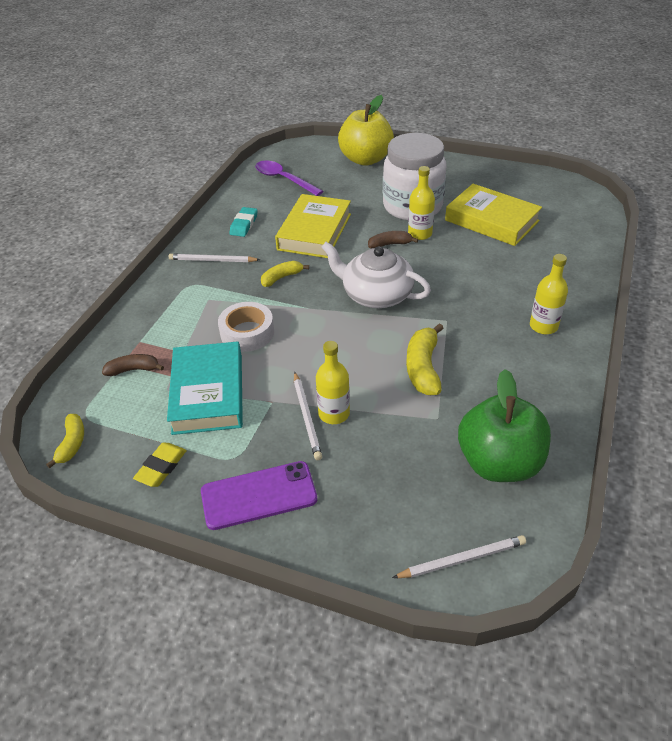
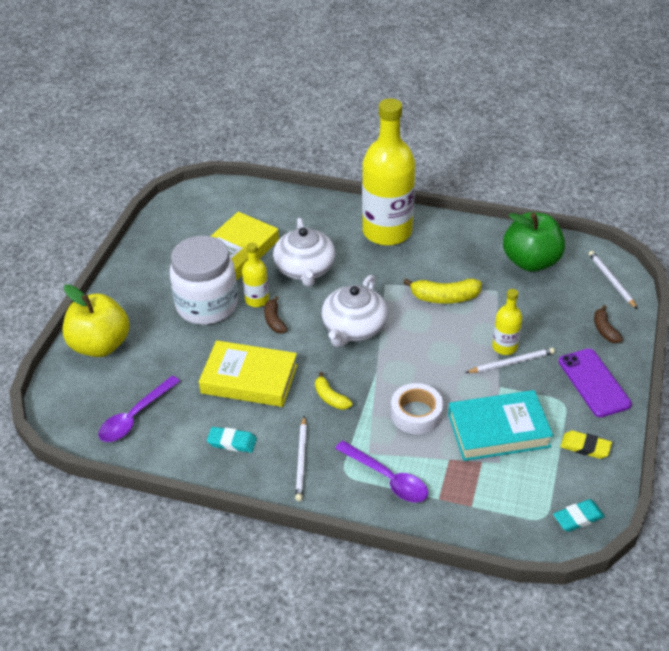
camera: 95 degrees left, 0 degrees up
(72, 444) = (578, 518): yellow banana -> turquoise eraser
(133, 370) = (479, 493): brown banana -> brown banana (604, 330)
(174, 310) = (388, 478): none -> purple spoon
(468, 263) = (305, 269): none -> white teapot
(543, 326) = (387, 231): yellow bottle -> yellow bottle, size x2.22

